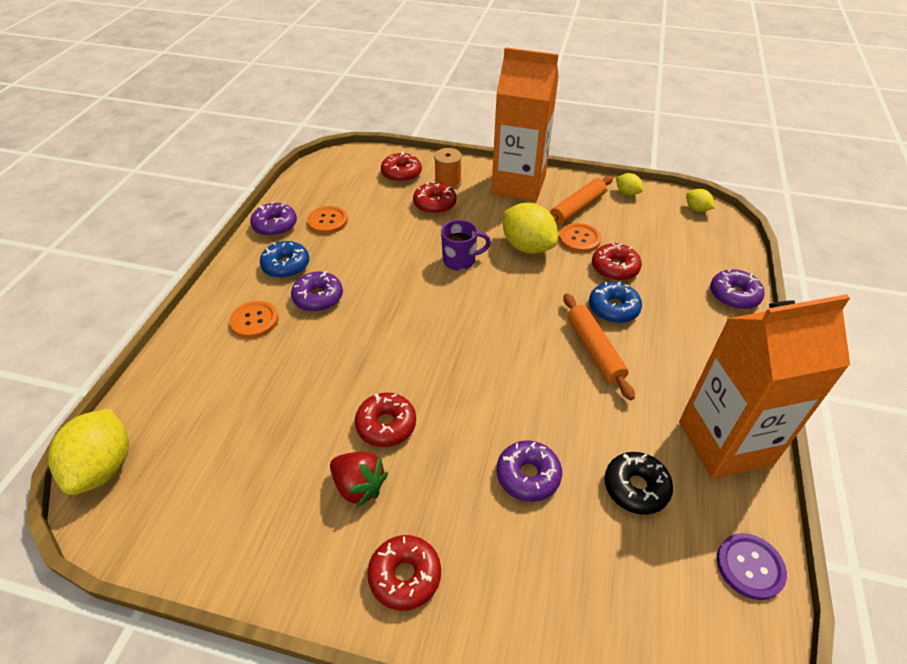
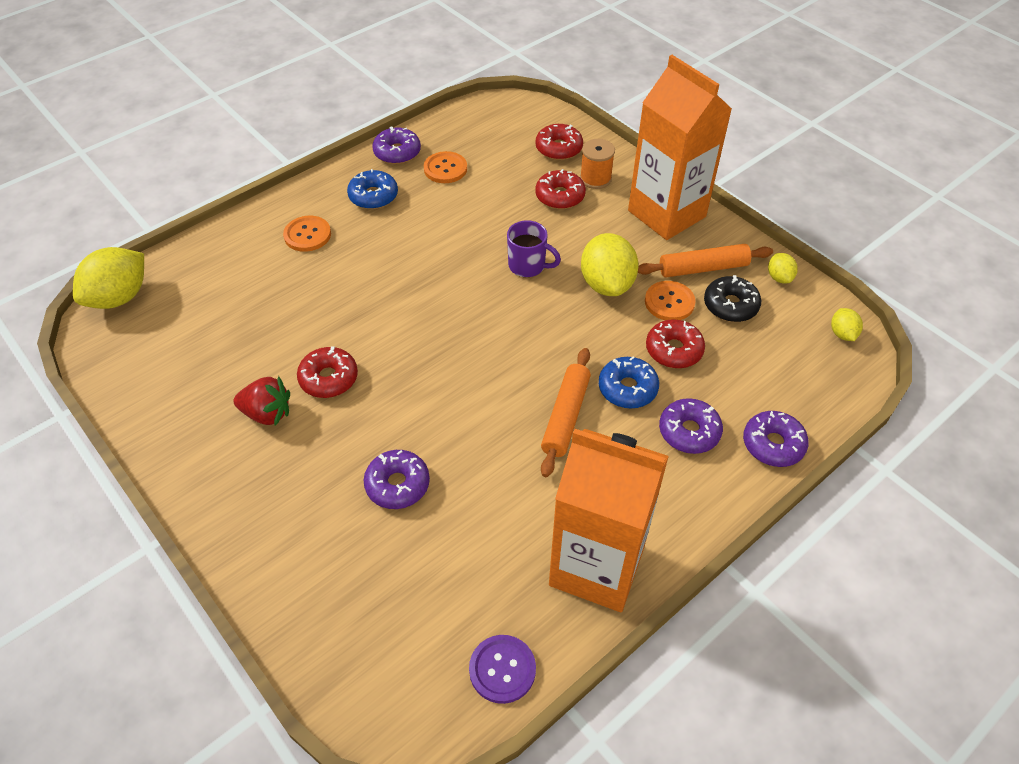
camera: 35 degrees right, 5 degrees up
(318, 297) = (373, 239): purple donut -> purple donut (689, 431)
(359, 486) = (267, 413): red strawberry -> red strawberry turned 60 degrees counterclockwise
(405, 576) = (240, 497): red donut -> none
(636, 487) = (475, 550): black donut -> black donut (730, 305)

